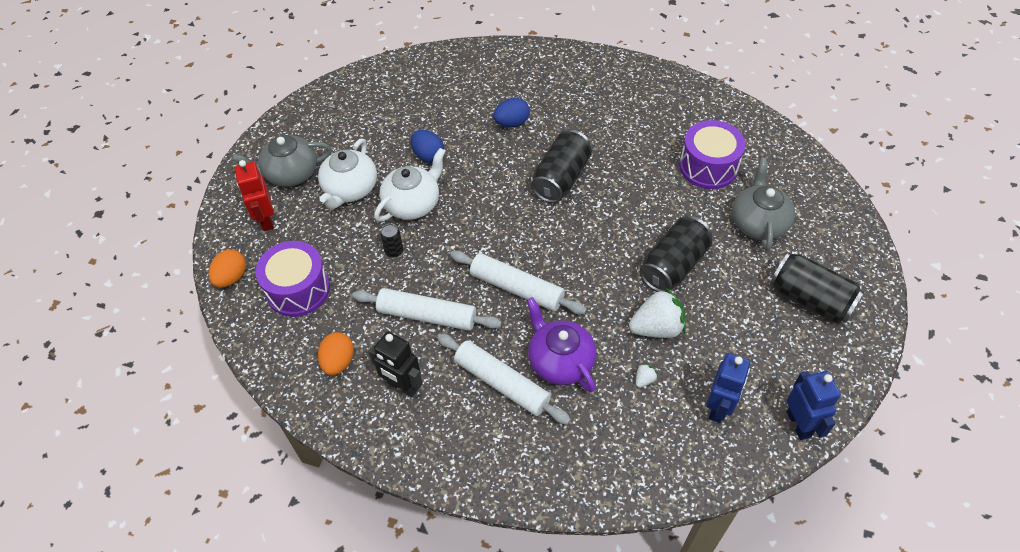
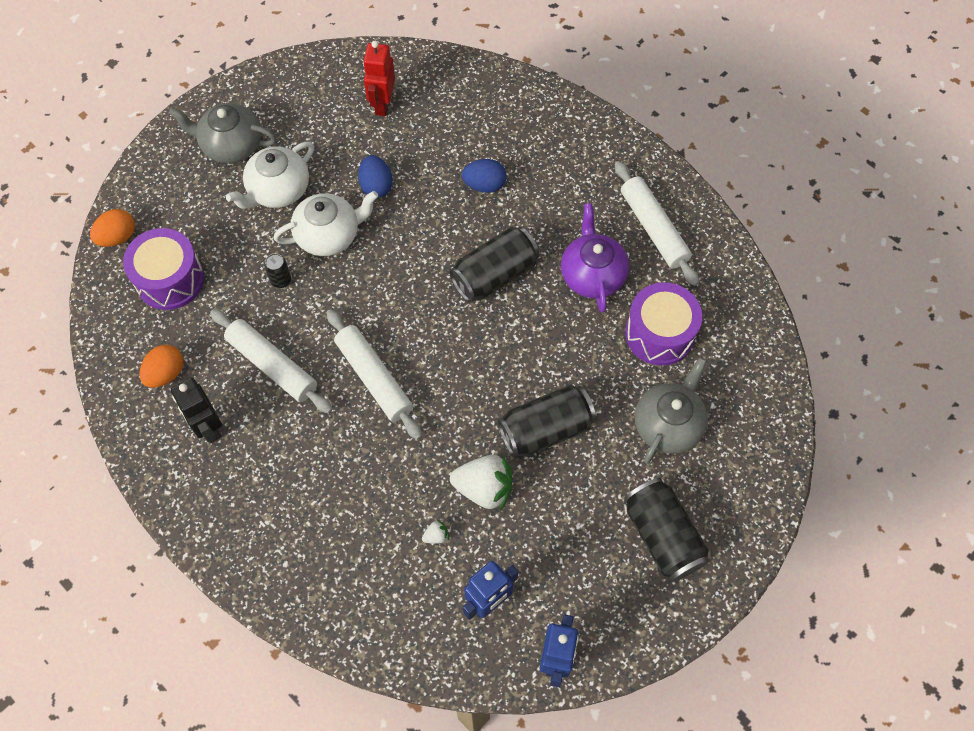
camera: 25 degrees right, 10 degrees up
(266, 220) = (181, 188): red robot -> red robot (382, 104)
(501, 383) = (300, 471): white rolling pin -> white rolling pin (653, 228)
(560, 361) = (368, 476): purple teapot -> purple teapot (592, 275)

